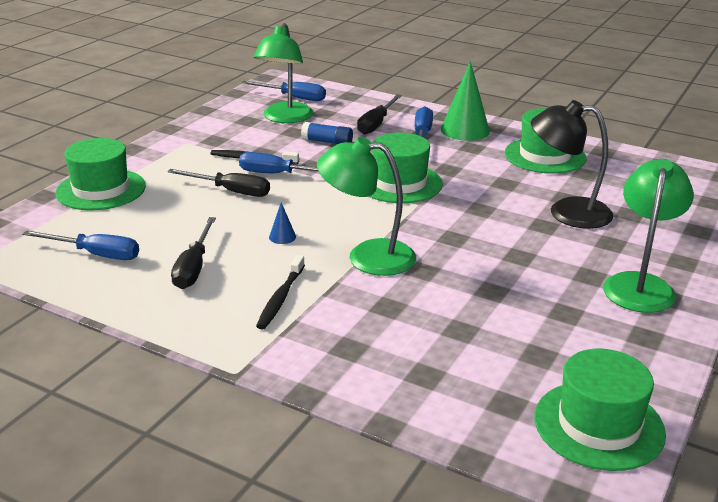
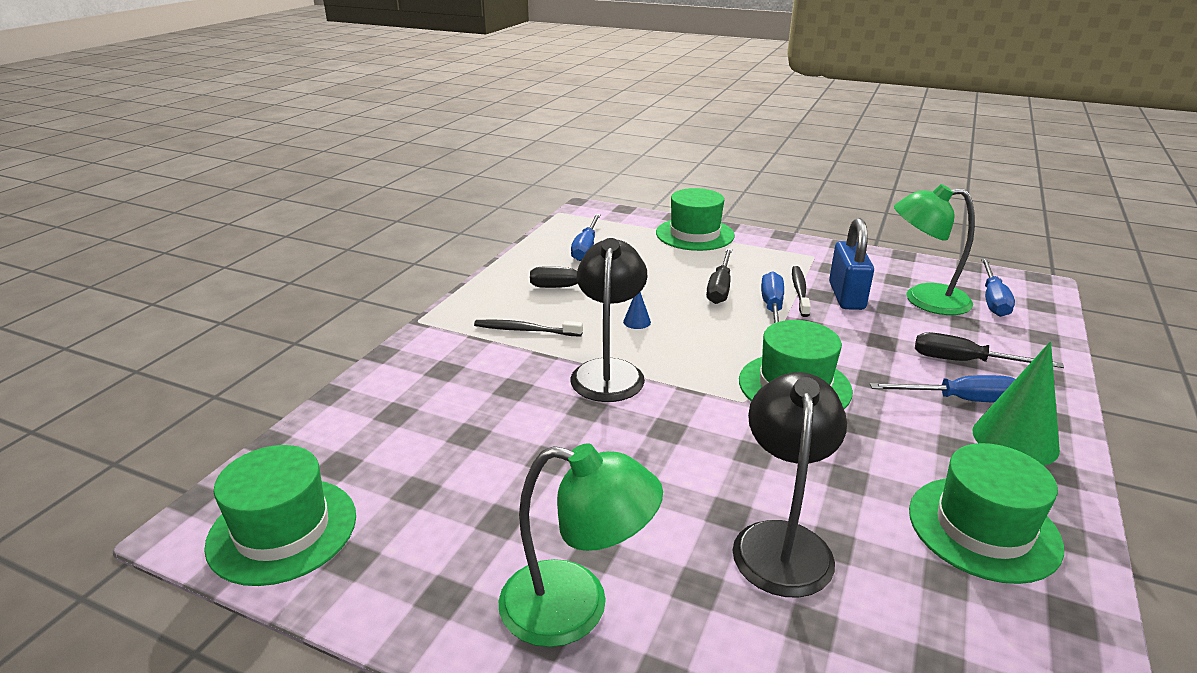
camera: 85 degrees right, 0 degrees up
(268, 143) = (846, 296): none -> blue padlock
(327, 142) = (878, 330): blue glue stick -> none
(367, 256) = (609, 371): green lamp -> black lamp

